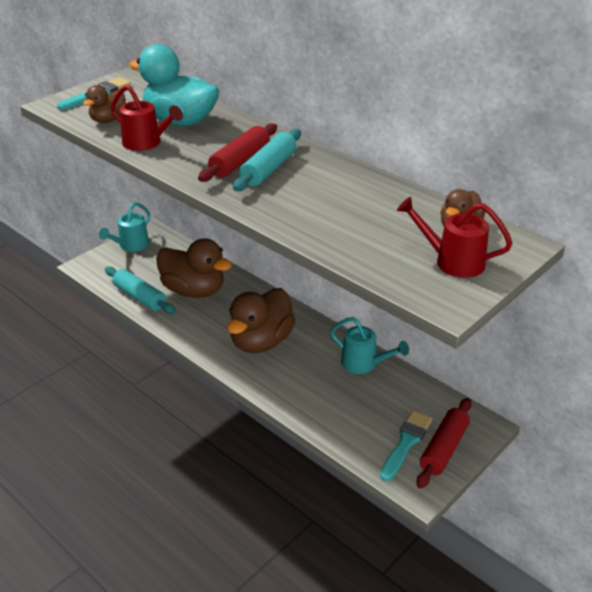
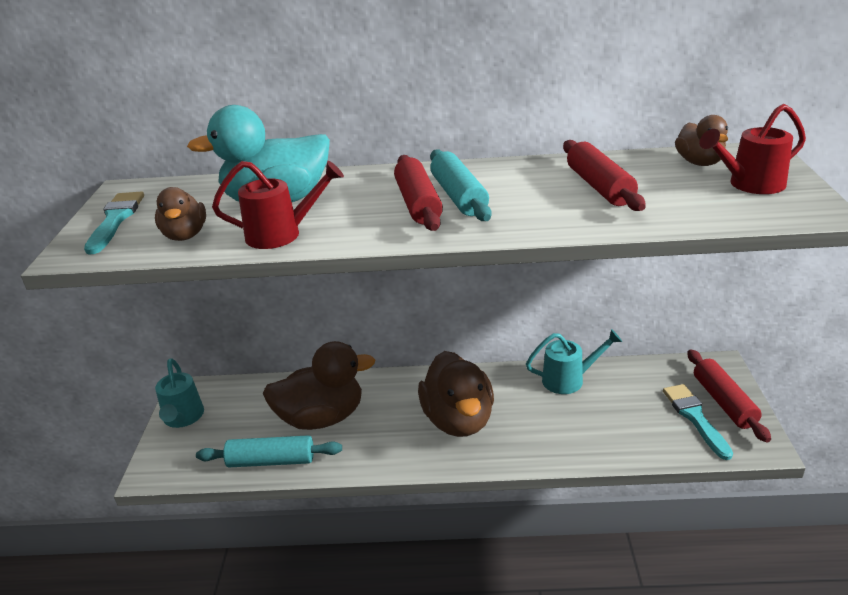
camera: 40 degrees left, 5 degrees down
(357, 208) = (599, 187): none -> red rolling pin

